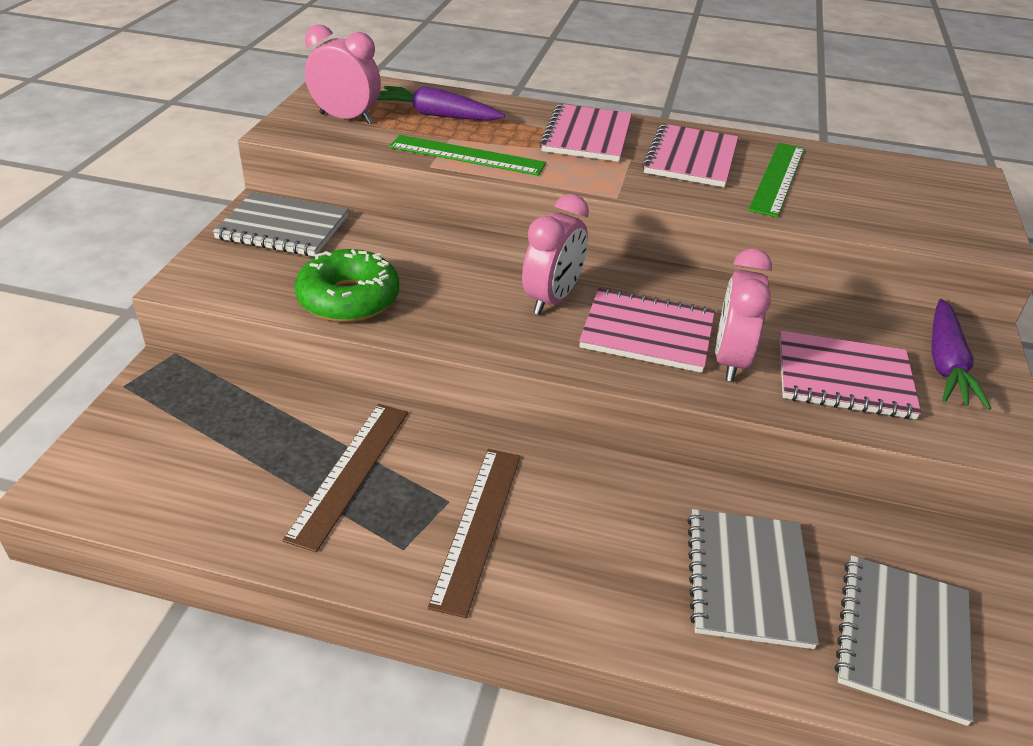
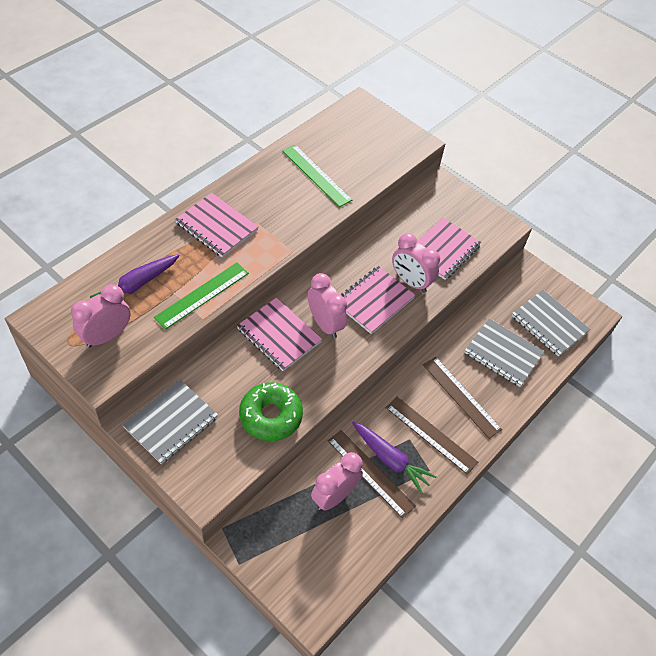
camera: 65 degrees left, 15 degrees up
(283, 444) = (334, 496): none -> pink clock
(592, 544) = (461, 396): none -> brown ruler
(690, 158) = (273, 197): pink notebook -> pink notebook (279, 335)
(945, 364) = (453, 209): purple carrot -> purple carrot (390, 460)

